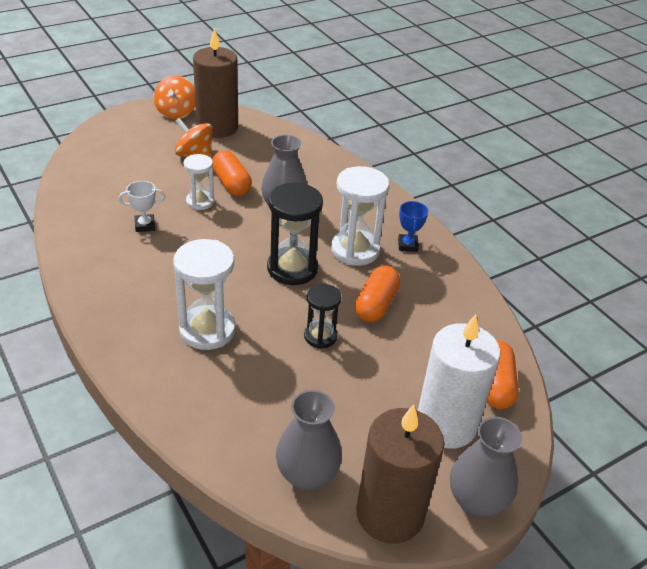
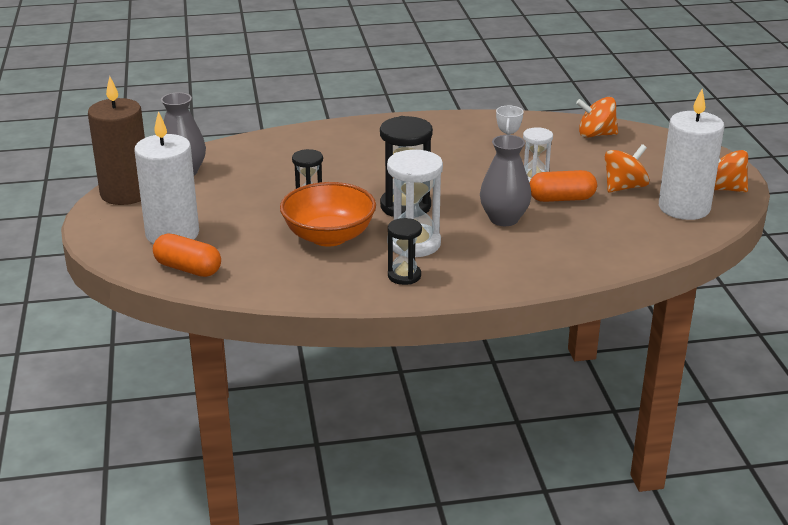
camera: 115 degrees right, 10 degrees down
(90, 178) = (596, 135): none -> orange spinning top
(207, 330) = (352, 159): white hourglass -> none
(217, 127) = (684, 208): brown candle -> white candle
(376, 304) = (329, 236): orange capsule -> orange bowl
(407, 245) = (404, 276): blue trophy -> black hourglass
(476, 501) = (99, 227): grey vase -> none

